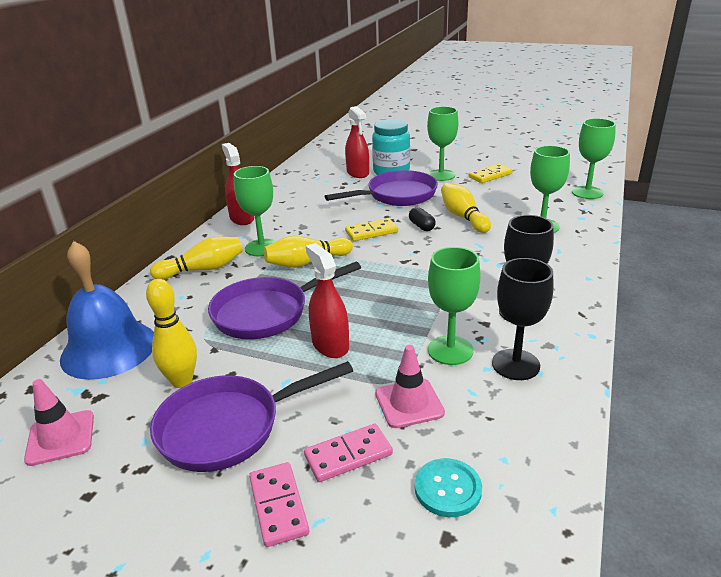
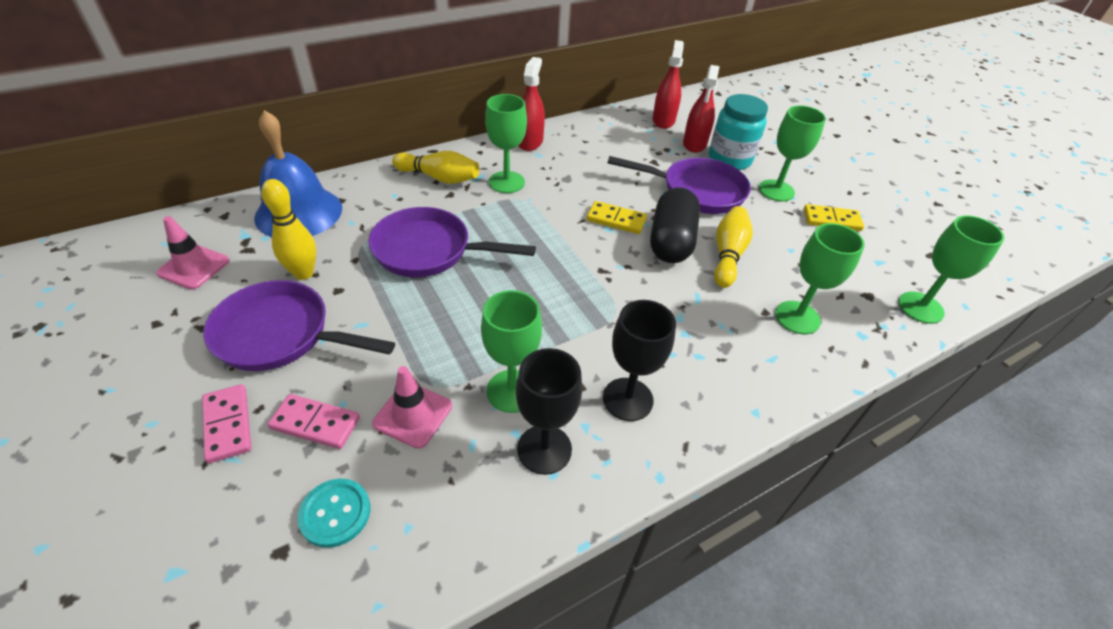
camera: 35 degrees right, 15 degrees up
(278, 506) = (227, 425): pink domino -> pink domino turned 45 degrees counterclockwise
(306, 262) = (520, 219): yellow bowling pin -> none
(330, 345) = (432, 314): red spray bottle -> red spray bottle (663, 120)
(421, 226) = (671, 241): black capsule -> black capsule, size x2.17

